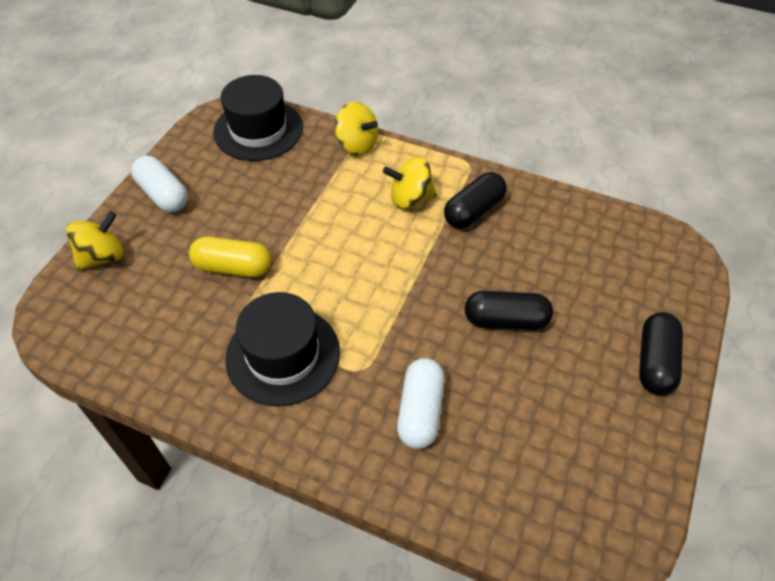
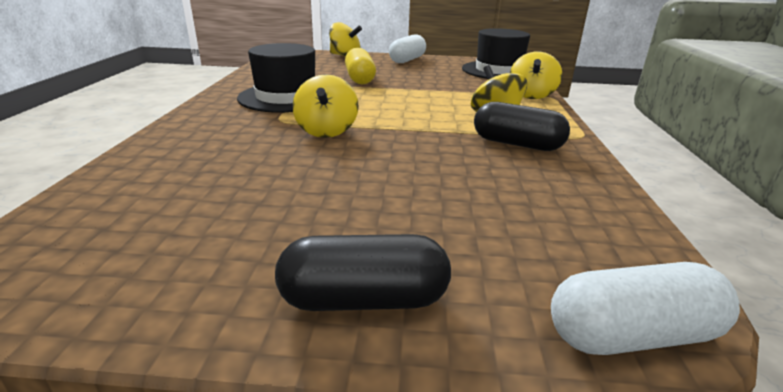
camera: 70 degrees right, 25 degrees down
(405, 335) = (326, 131): none -> yellow spinning top
(420, 411) = (238, 144): white capsule -> white capsule (631, 335)
(506, 320) = (373, 173): black capsule -> none

